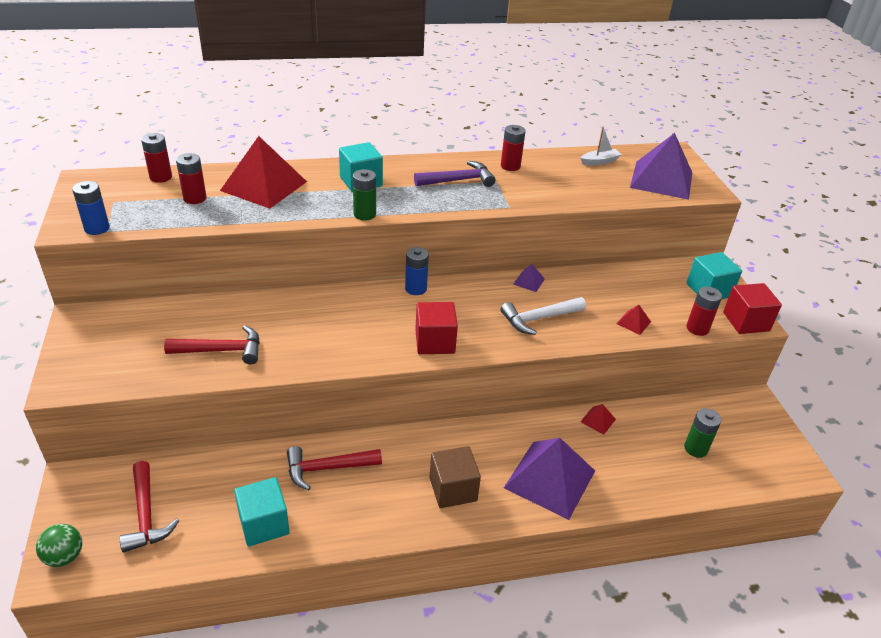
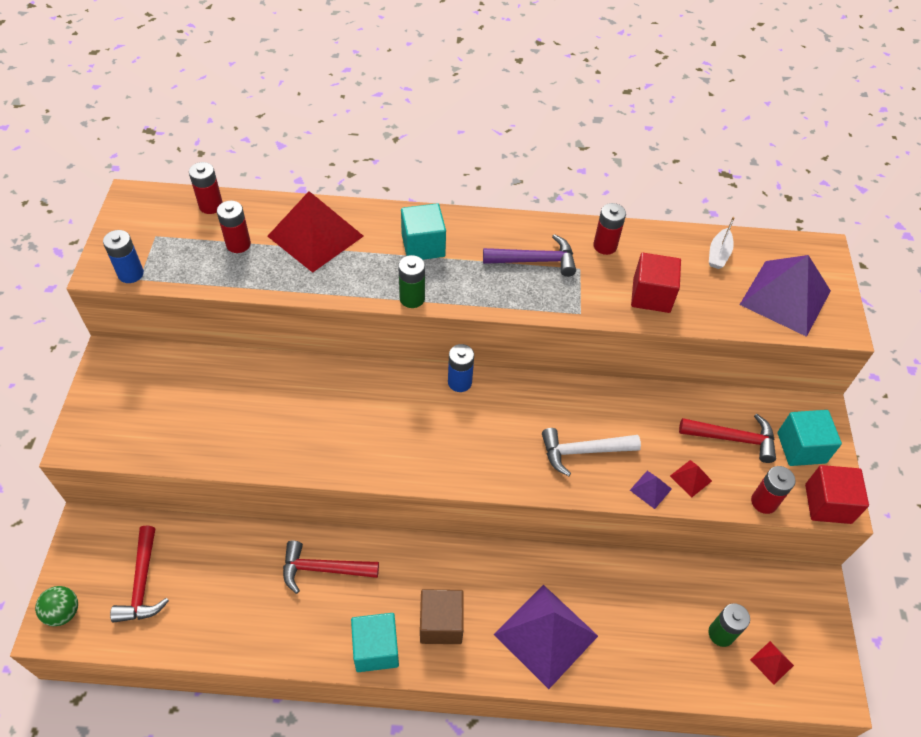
camera: 15 degrees right, 15 degrees up
(222, 350) = (237, 429): red hammer -> red hammer (733, 438)
(264, 524) = (247, 620): turquoise cube -> turquoise cube (376, 649)
(435, 342) = (457, 461): red cube -> red cube (651, 295)
(529, 281) = (590, 394): purple pyramid -> purple pyramid (650, 489)
(598, 420) = (624, 572): red pyramid -> red pyramid (772, 662)
(599, 161) = (718, 254): white boat -> white boat turned 120 degrees clockwise

